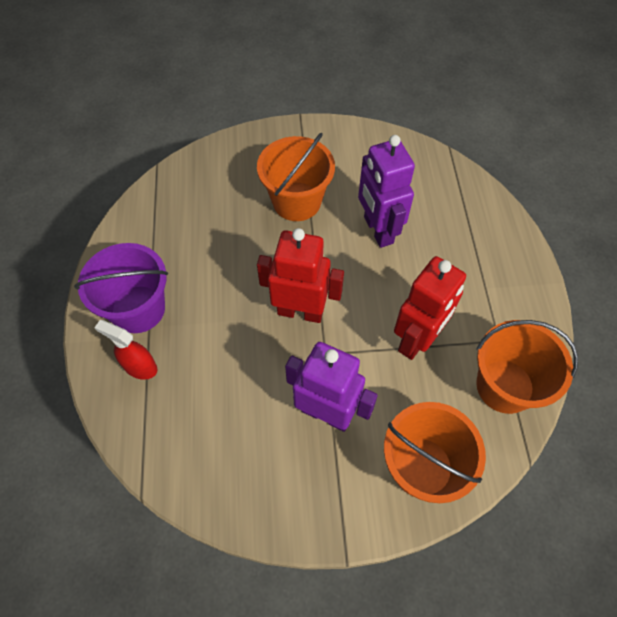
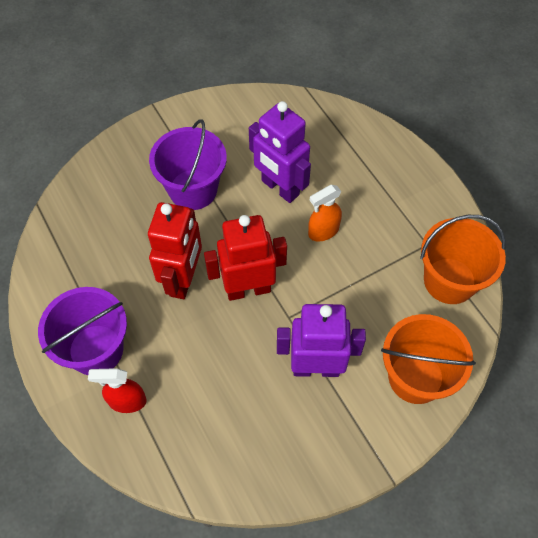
camera: 25 degrees left, 0 degrees up
(296, 201) = (193, 189): orange bucket -> purple bucket
(399, 286) = (323, 231): none -> orange spray bottle
(417, 340) = (360, 272): red robot -> red robot (183, 280)

